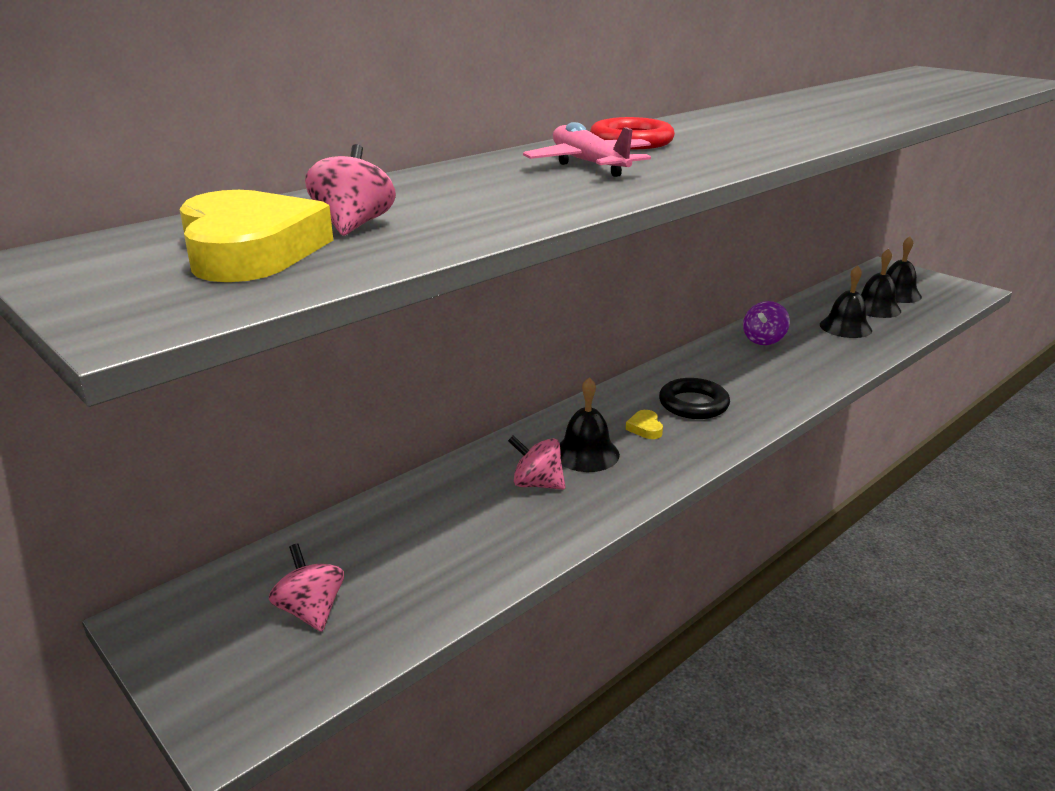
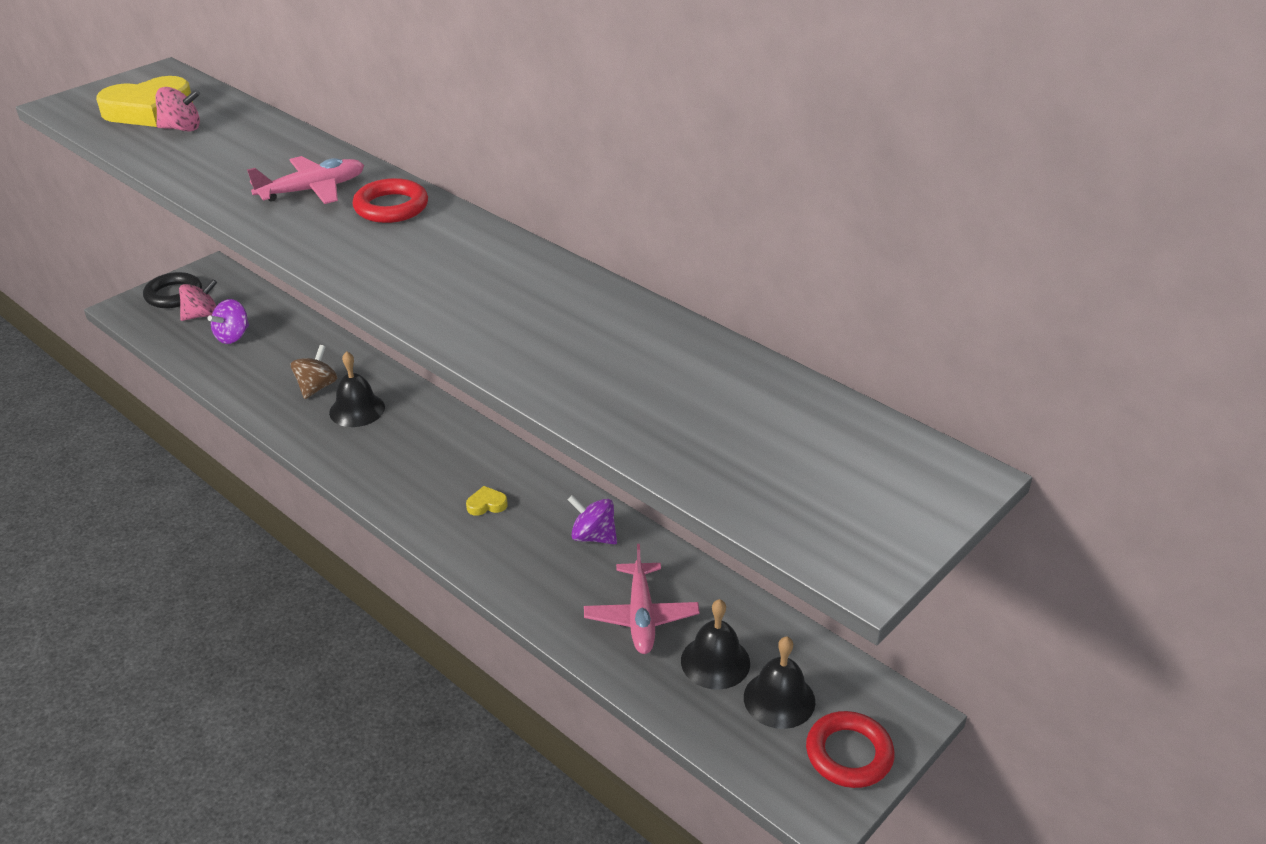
camera: 85 degrees right, 10 degrees up
(390, 568) = (233, 336): none -> purple spinning top
(537, 484) = (316, 387): pink spinning top -> brown spinning top
(645, 428) = (395, 441): yellow heart -> yellow heart (486, 504)
(693, 404) = (438, 472): black ring -> black ring (174, 295)
(845, 327) = (641, 616): black bell -> pink plane
(927, 281) = (849, 754): none -> red ring

